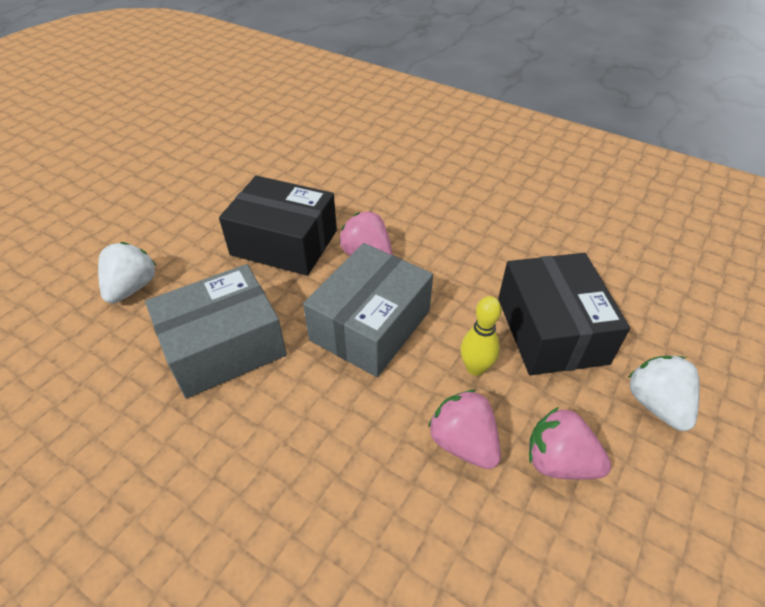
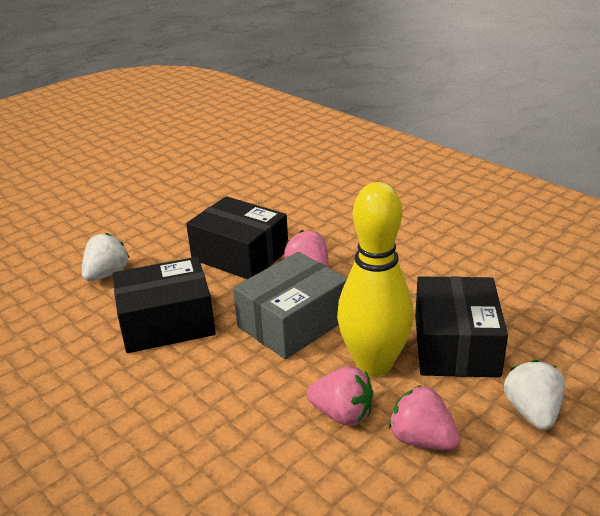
camera: 15 degrees right, 15 degrees down
(224, 346) = (167, 322): grey box -> black box
(463, 443) = (342, 414): pink strawberry -> pink strawberry turned 135 degrees clockwise
(475, 368) = (374, 364): yellow bowling pin -> yellow bowling pin, size x2.18

